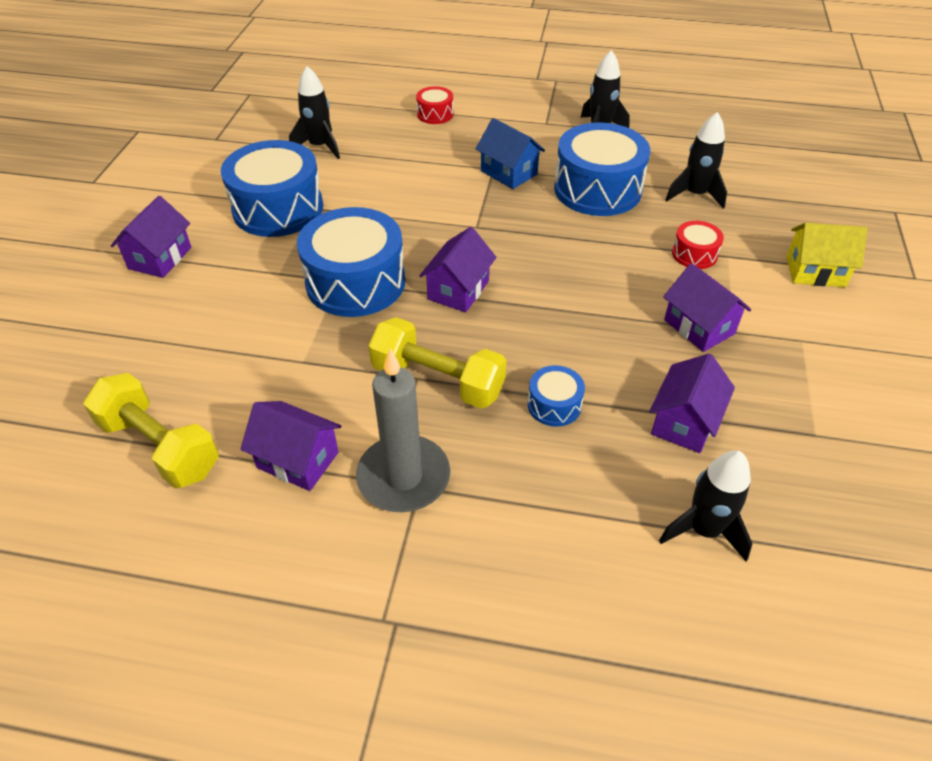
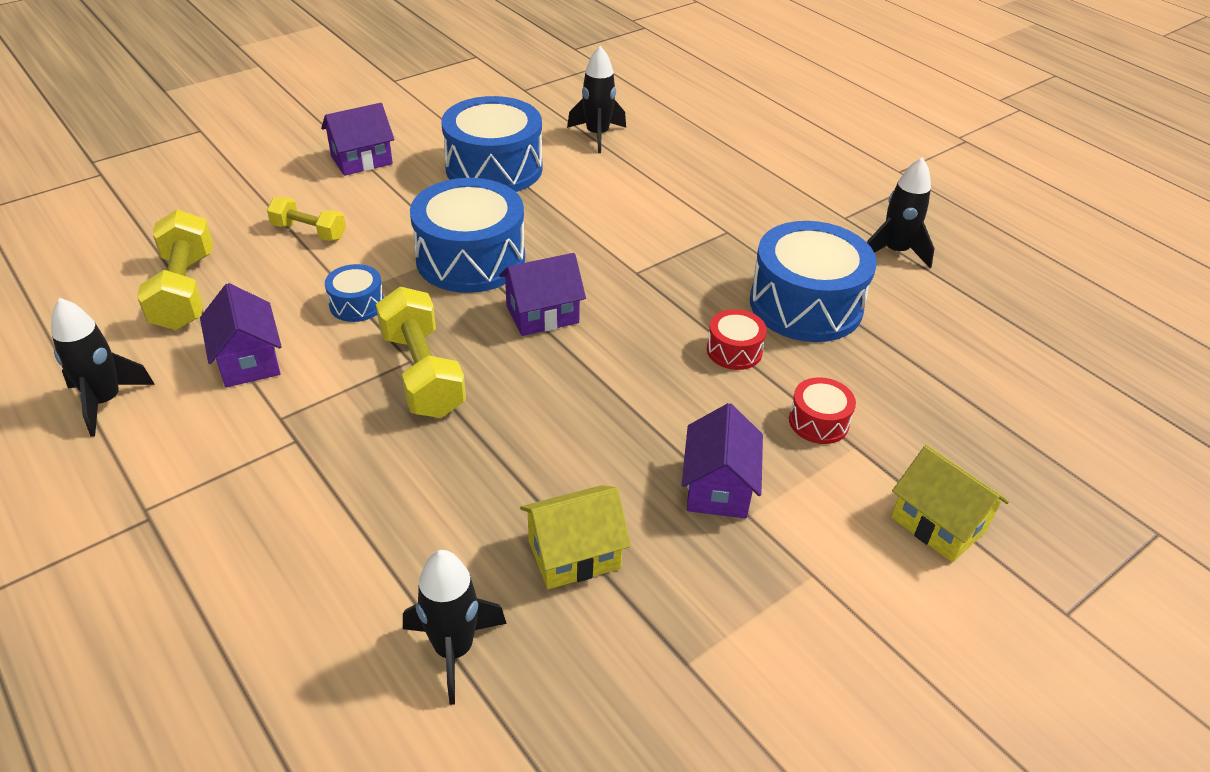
camera: 40 degrees right, 5 degrees down
(199, 336) = (309, 232): none -> yellow dumbbell
(403, 477) = (296, 425): grey candle -> none
(435, 114) = (741, 156): red drum -> red drum (734, 351)
(509, 172) = (736, 242): blue house -> none
(554, 405) = (483, 457): blue drum -> blue drum (357, 304)
(684, 422) = (574, 554): purple house -> yellow house
(695, 195) = (910, 368): black rocket -> black rocket (105, 401)

